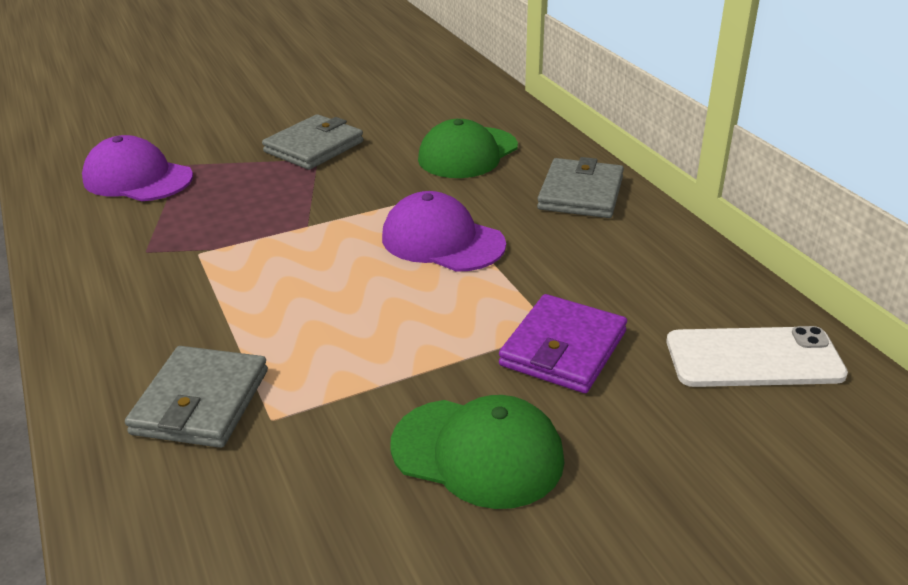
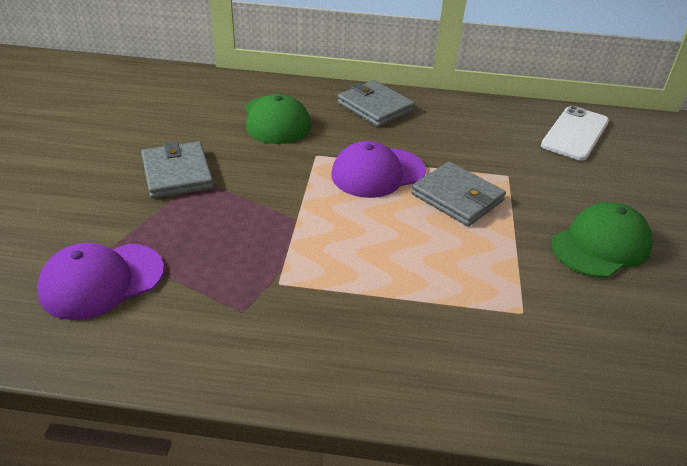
camera: 60 degrees left, 5 degrees up
(201, 402) = (482, 340): grey wallet -> grey wallet (457, 197)
(563, 348) = (528, 180): purple wallet -> none

